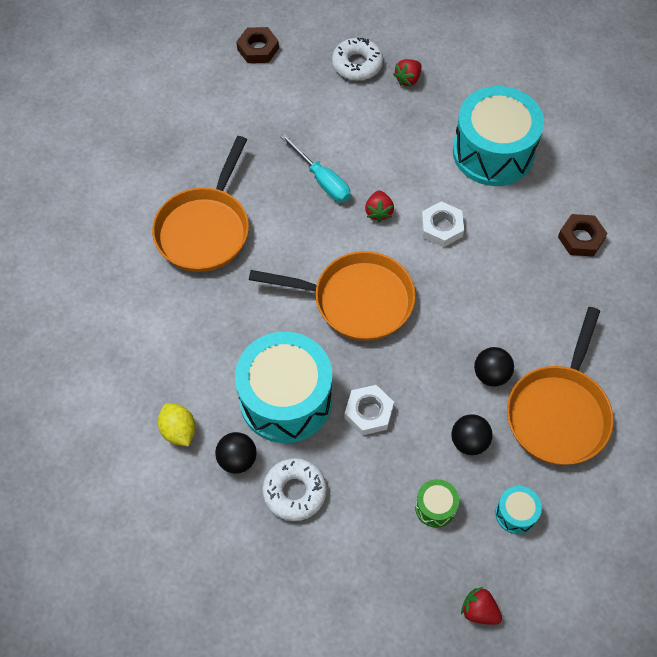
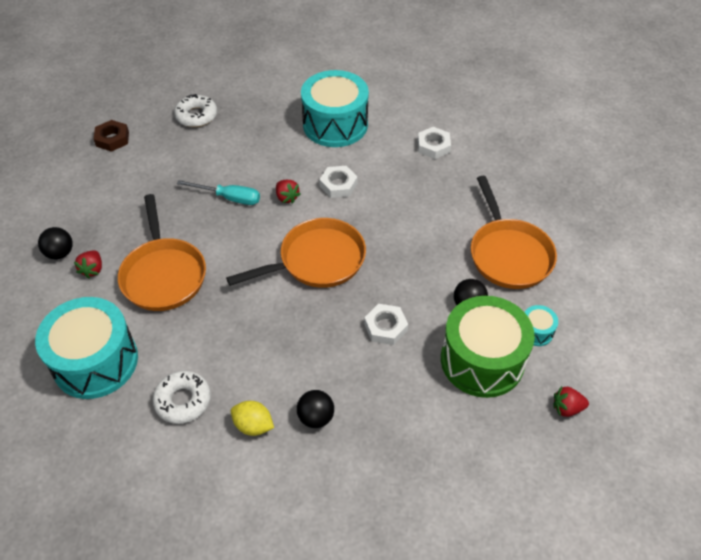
camera: 35 degrees left, 10 degrees down
(285, 399) = (319, 354): turquoise drum -> turquoise drum (95, 361)
(294, 492) = (377, 413): white donut -> white donut (183, 400)
(408, 79) = (241, 109): red strawberry -> red strawberry (93, 270)
(435, 507) = (482, 360): green drum -> green drum, size x2.37
(491, 374) = (447, 256): black ball -> black ball (60, 253)
(581, 238) = (433, 146): brown nut -> white nut

